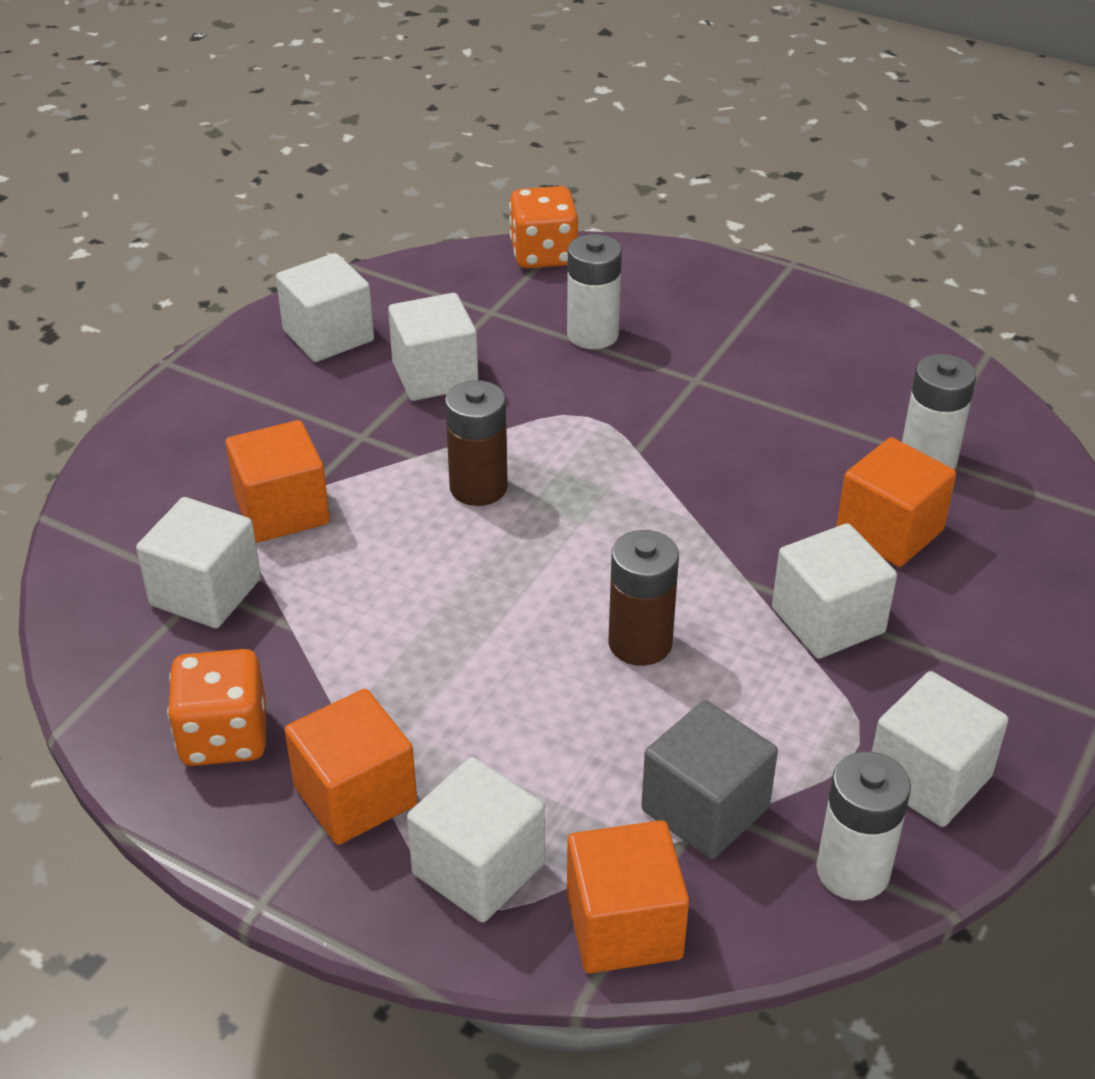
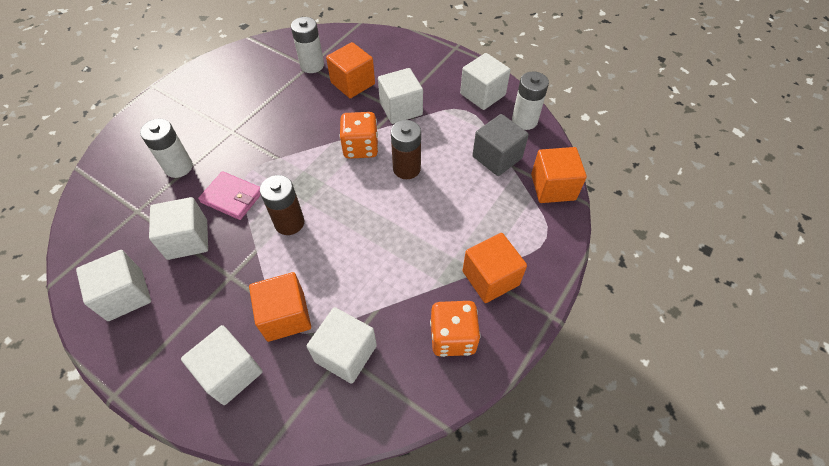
camera: 85 degrees left, 15 degrees up
(478, 868) = (528, 232): white cube -> white cube (230, 372)
(530, 408) = (232, 197): none -> pink wallet
(543, 255) = (93, 183): orange dice -> orange dice (361, 147)

